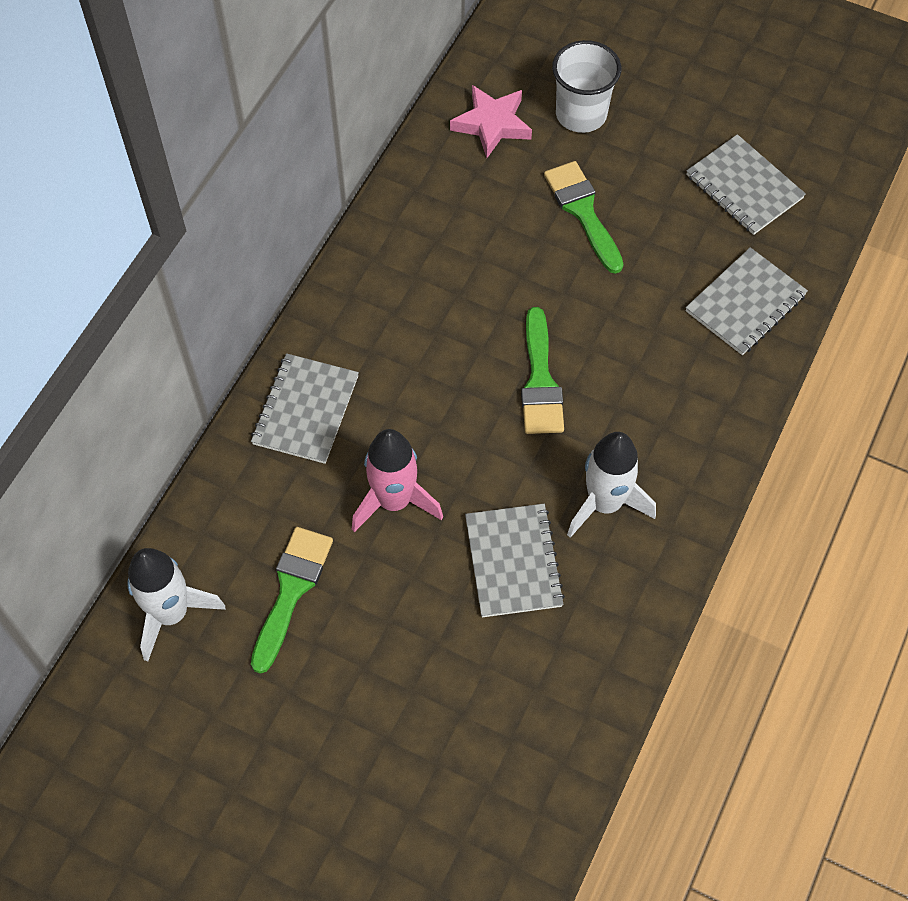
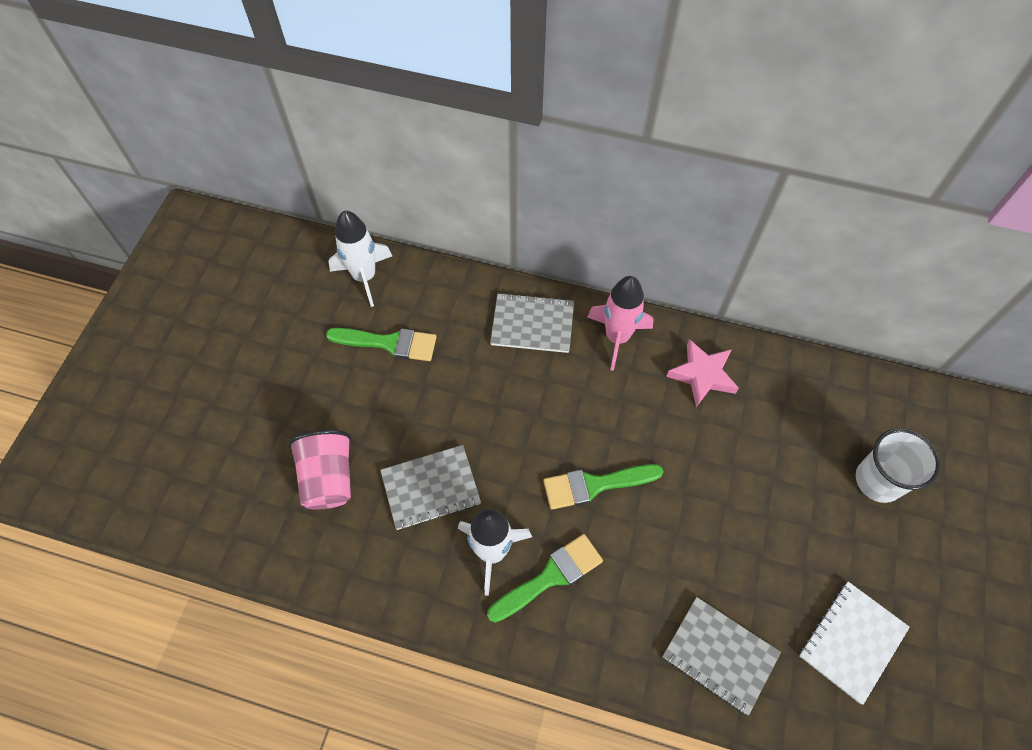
camera: 80 degrees right, 0 degrees up
(394, 501) = (469, 396): pink rocket -> pink rocket (617, 337)
(478, 685) = (328, 478): none -> pink cup
(492, 124) = (838, 409): pink star -> pink star (702, 375)
(583, 211) = (773, 496): green brush -> green brush (550, 576)
(744, 187) = (852, 641): grey notebook -> white notebook

